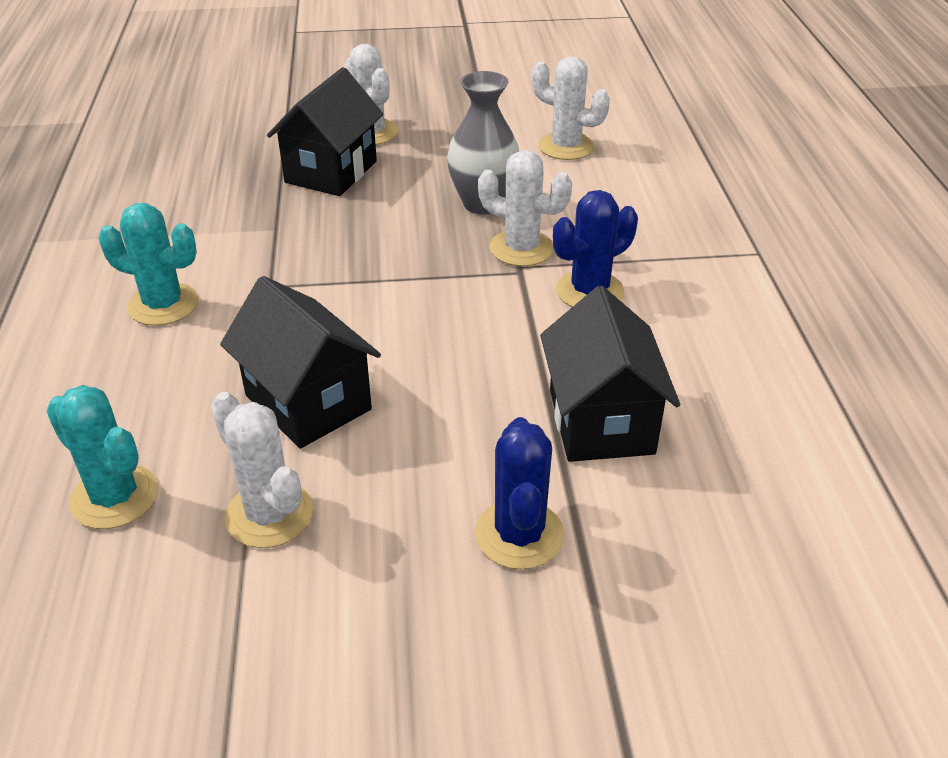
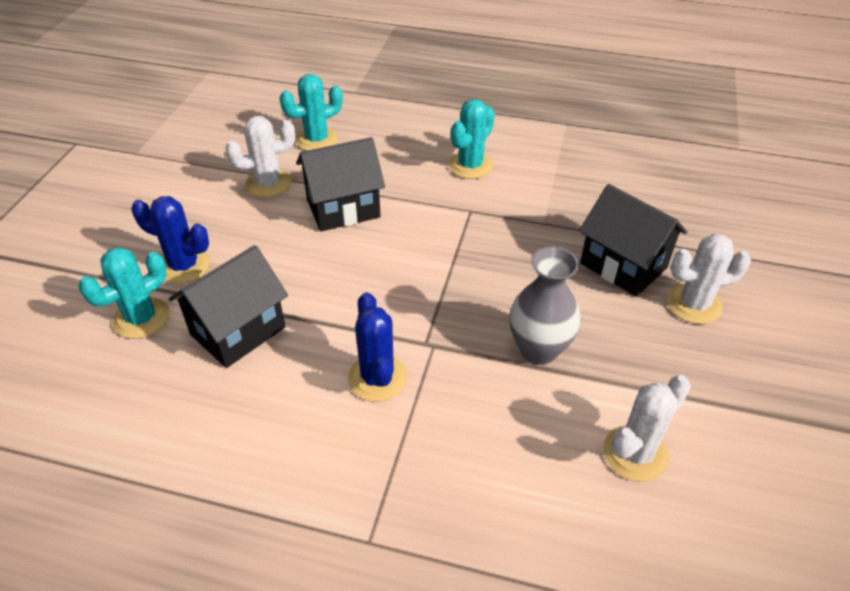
camera: 110 degrees right, 5 degrees up
(521, 248) = (457, 354): white cactus -> none
(600, 421) = (238, 331): black house -> black house turned 60 degrees counterclockwise
(646, 532) = (141, 318): none -> turquoise cactus

